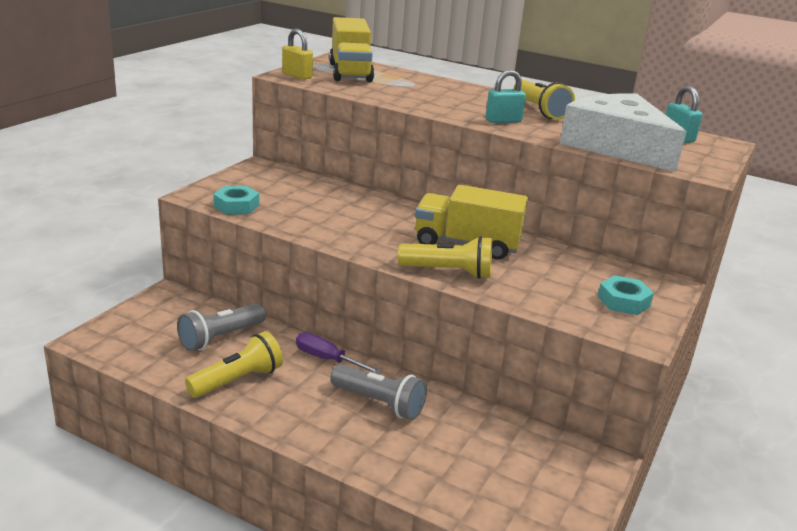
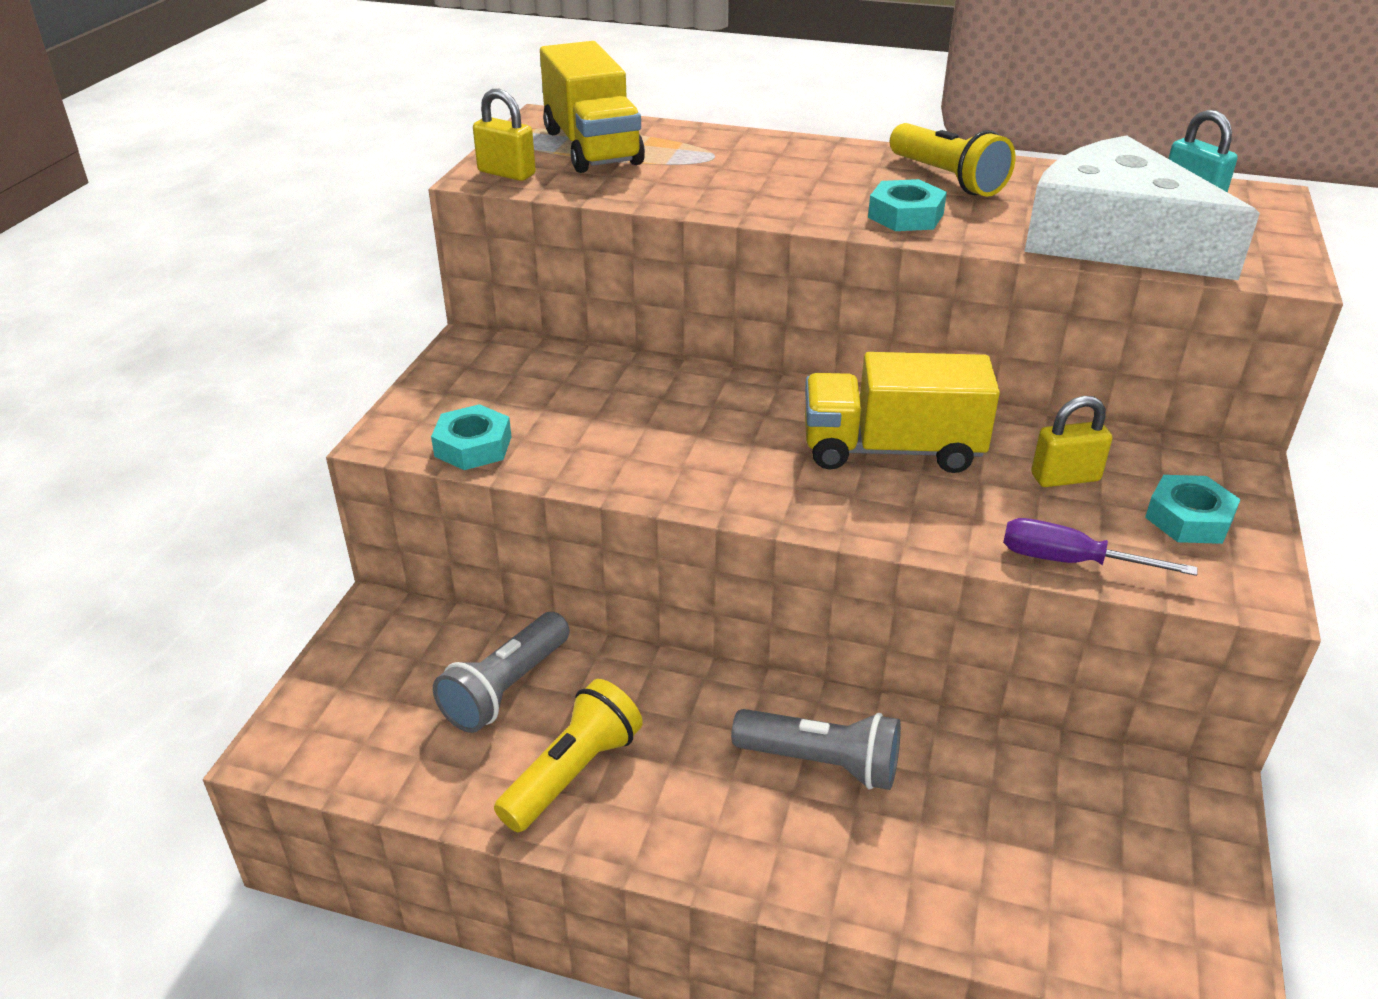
camera: 10 degrees left, 10 degrees up
(327, 359) = (700, 692): purple screwdriver -> purple screwdriver (1069, 561)
(448, 272) = (892, 518): yellow flashlight -> none
(503, 121) = (905, 216): turquoise padlock -> turquoise nut
(561, 272) = (1065, 477): none -> yellow padlock

